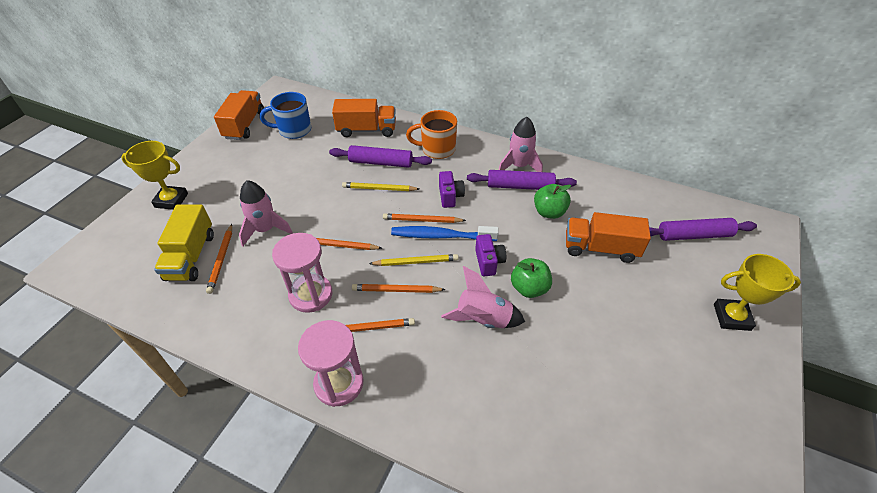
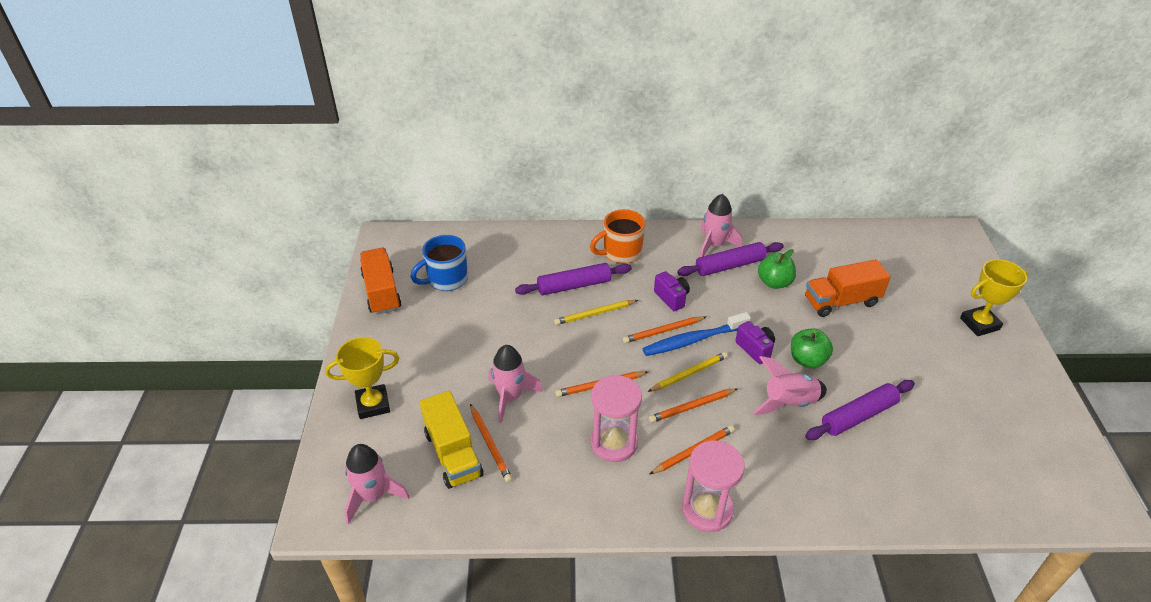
camera: 25 degrees left, 5 degrees down
(114, 265) = (373, 496): none -> pink rocket
(366, 130) = (529, 254): orange truck -> none
(694, 235) = (908, 262): purple rolling pin -> purple rolling pin (858, 416)

